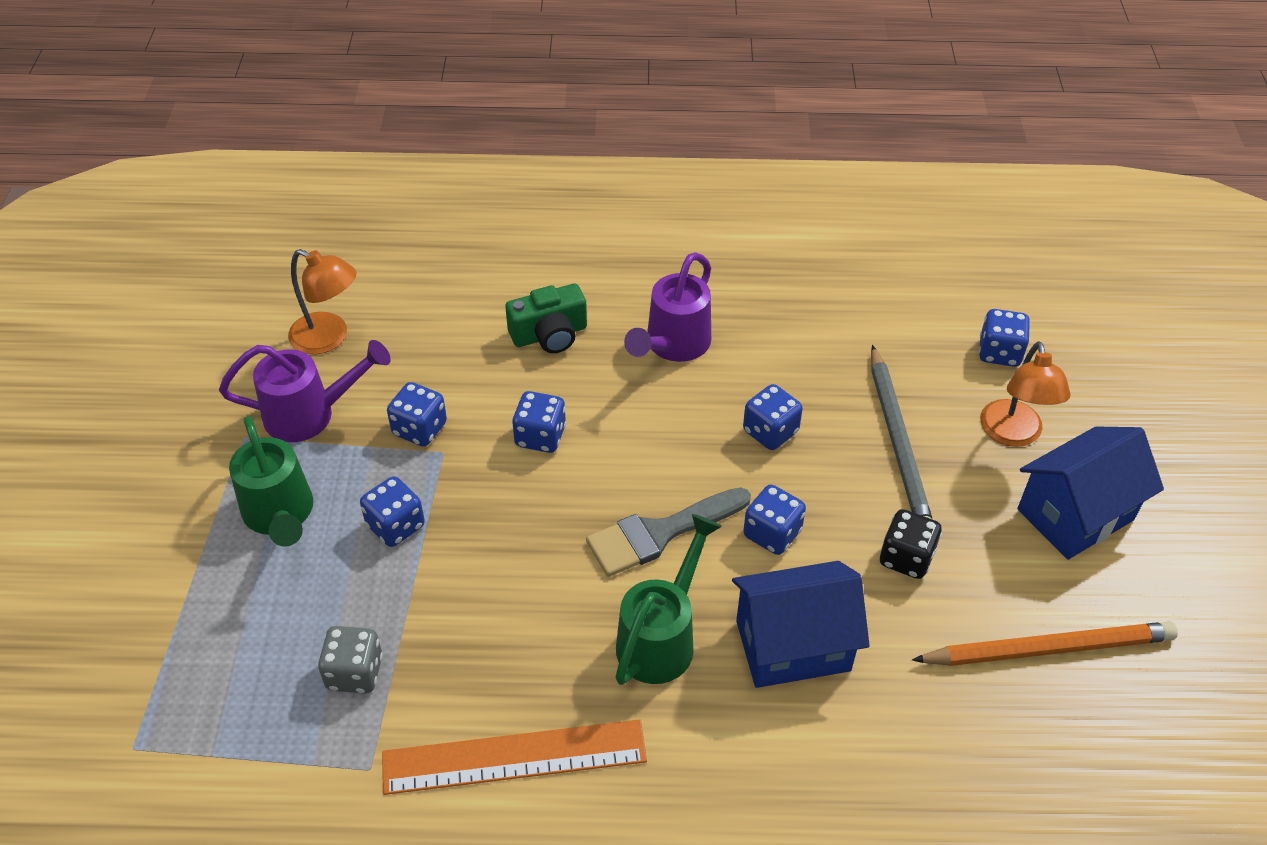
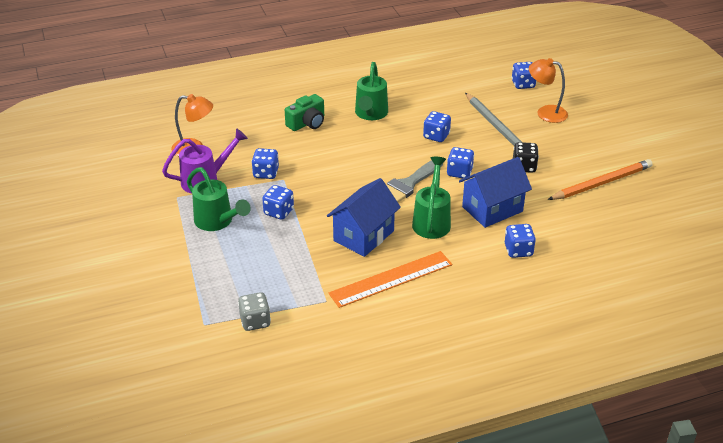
camera: 20 degrees left, 10 degrees down
(355, 673) = (295, 269): grey dice -> grey dice (255, 321)
(540, 436) = (328, 162): blue dice -> blue dice (518, 250)
(673, 345) = (370, 114): purple watering can -> green watering can
(1013, 434) = (545, 112): orange lamp -> orange lamp turned 135 degrees clockwise
(1075, 515) = (588, 135): blue house -> blue house (363, 236)

